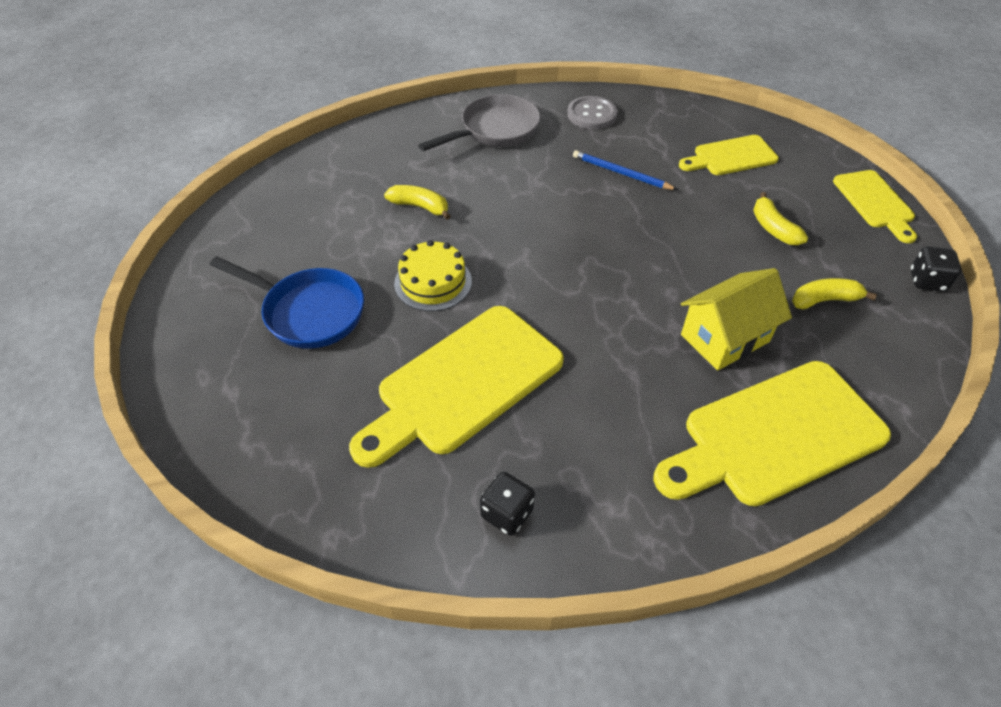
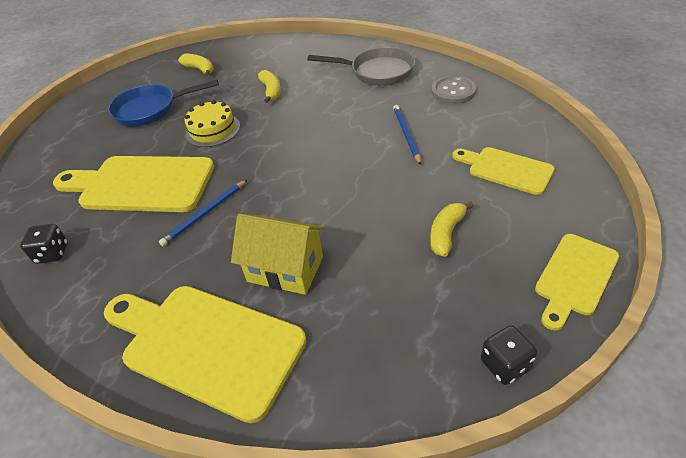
camera: 55 degrees right, 5 degrees down
(308, 312) = (151, 110): blue pan -> blue pan turned 90 degrees clockwise
(583, 355) = (205, 214): none -> blue pencil
(824, 300) = (391, 304): yellow banana -> yellow banana (199, 69)

